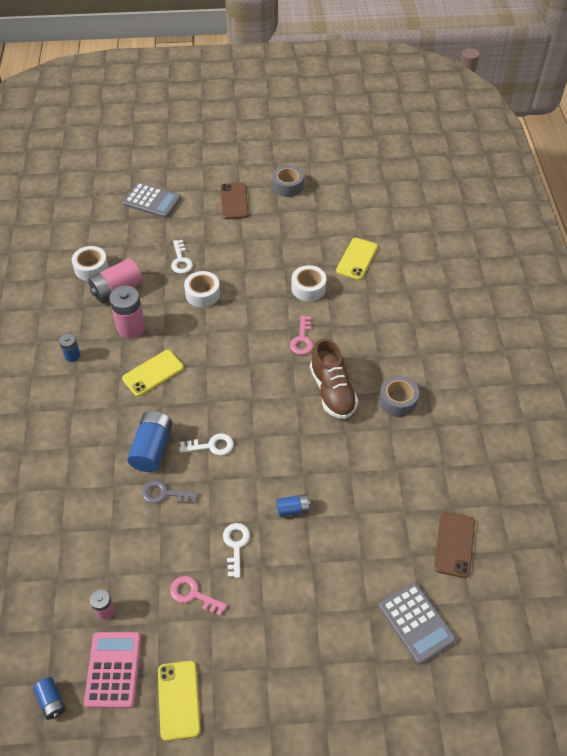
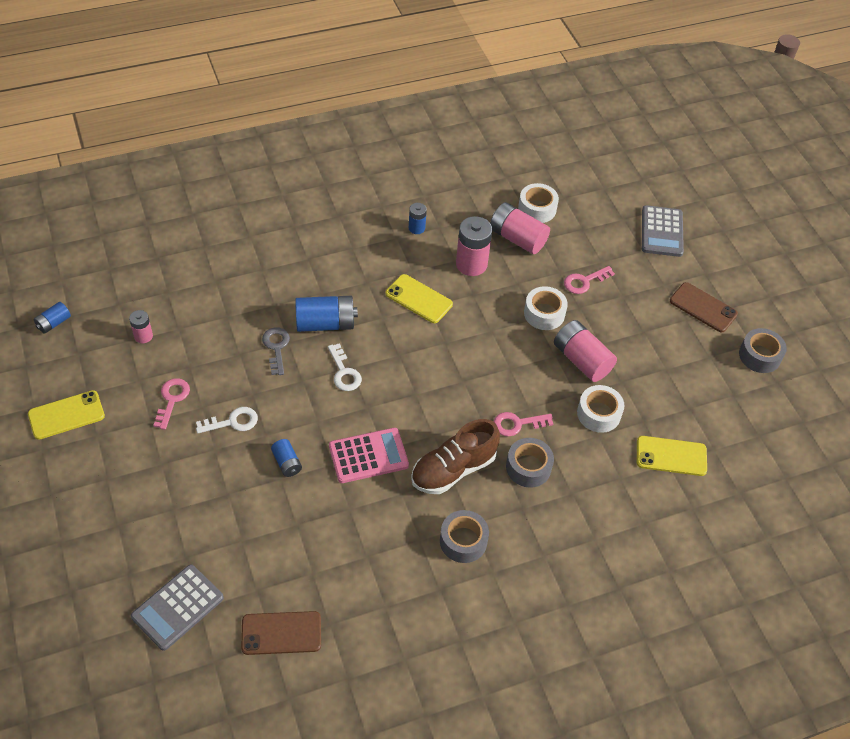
camera: 70 degrees right, 0 degrees up
(113, 669) = (88, 358): pink calculator -> pink calculator (368, 456)
(181, 260) = (584, 281): white key -> pink key
(234, 201) = (703, 307): brown phone -> brown phone turned 60 degrees clockwise
(256, 284) = (582, 360): none -> pink battery
(343, 343) = (528, 467): none -> grey tape

